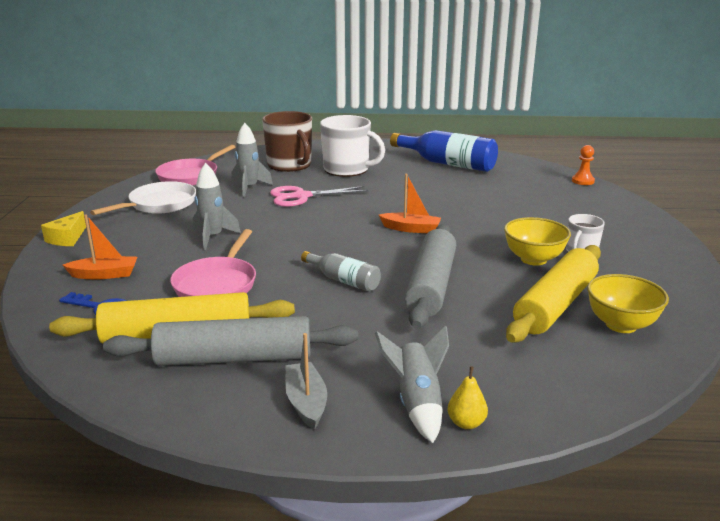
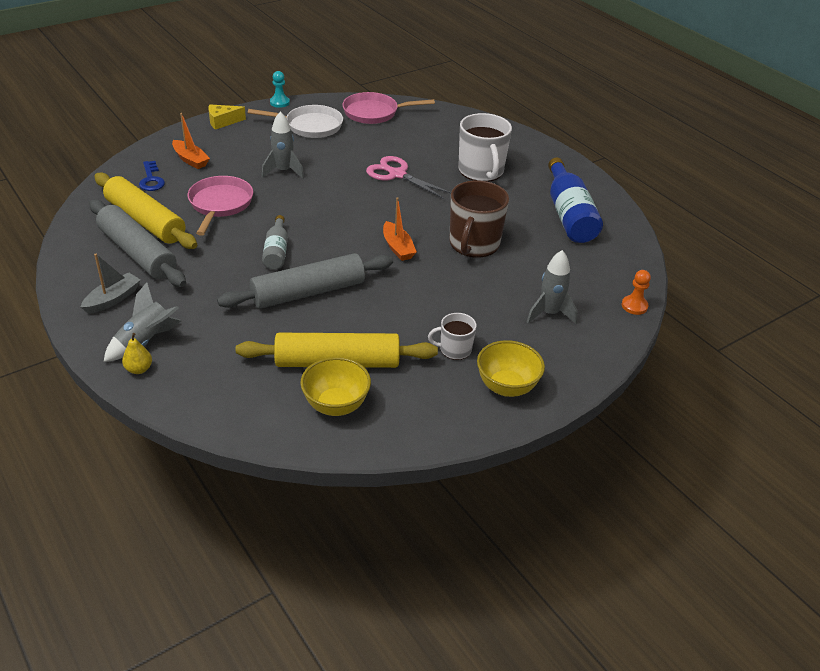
camera: 50 degrees right, 15 degrees up
(91, 204) = (279, 102): none -> turquoise pawn
(217, 284) = (220, 204): pink pan -> pink pan turned 120 degrees clockwise
(249, 188) = (384, 146): grey rocket -> grey rocket (549, 313)
(290, 165) = (453, 142): brown mug -> brown mug (474, 244)
(533, 259) = (409, 328): yellow bowl -> yellow bowl (506, 387)

